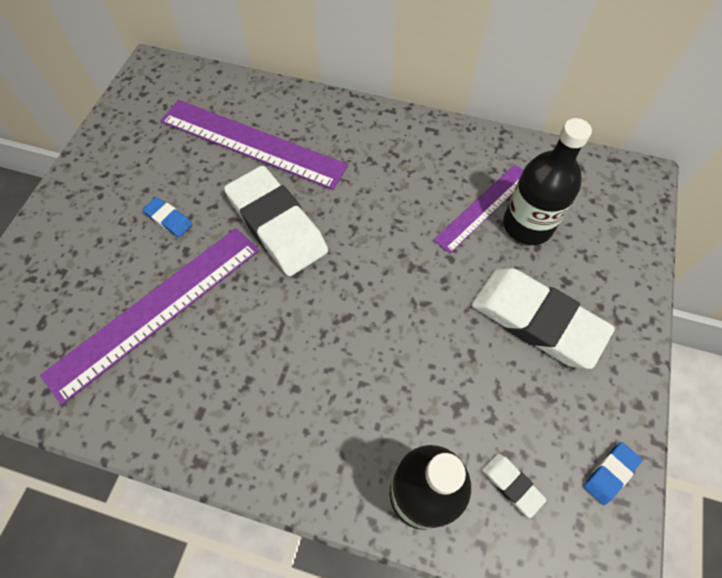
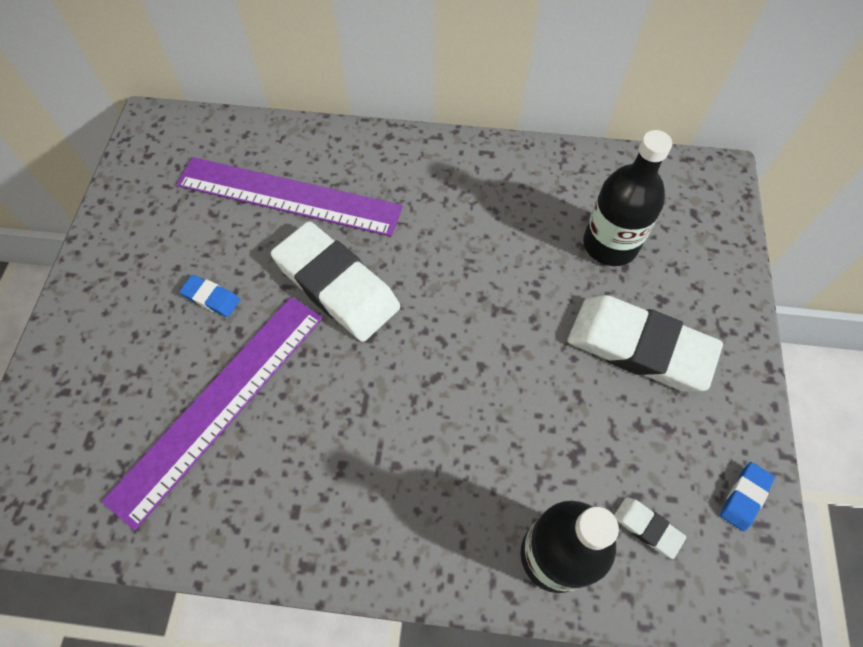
camera: 10 degrees left, 0 degrees up
(483, 207) = (559, 232): purple ruler -> none

